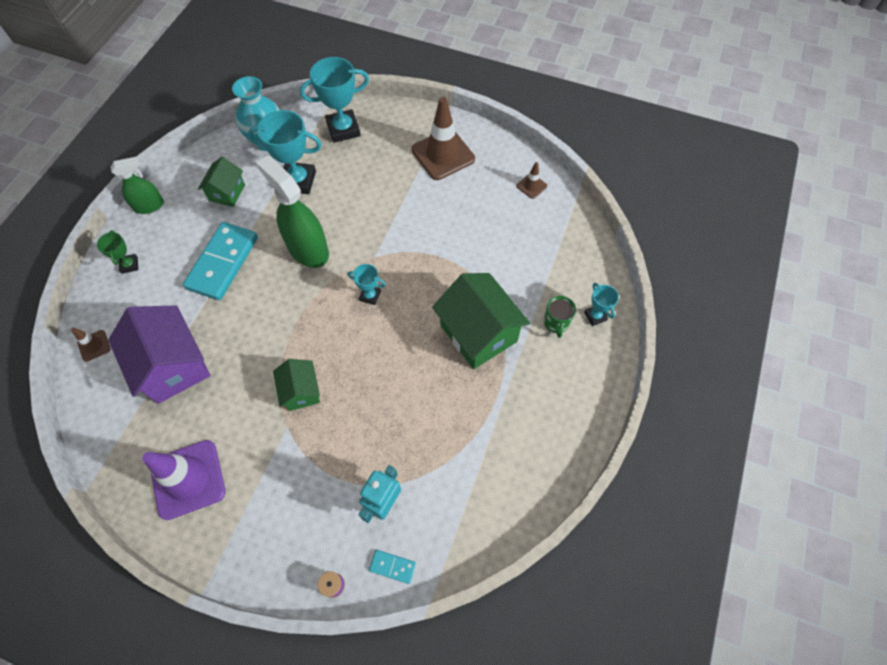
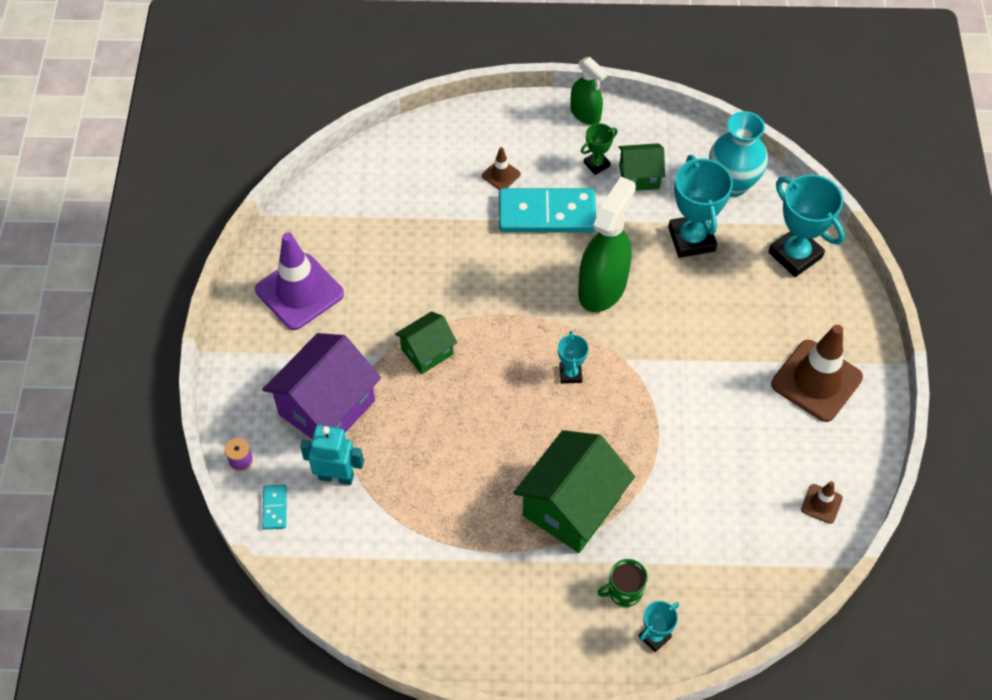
camera: 70 degrees right, 5 degrees down
(94, 345) = (403, 148): brown traffic cone -> brown traffic cone (501, 175)
(129, 265) = (505, 132): green trophy -> green trophy (596, 164)
(173, 366) = (409, 225): purple house -> purple house (327, 407)

